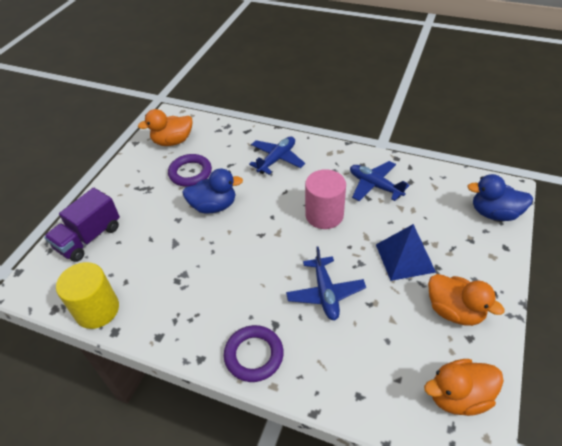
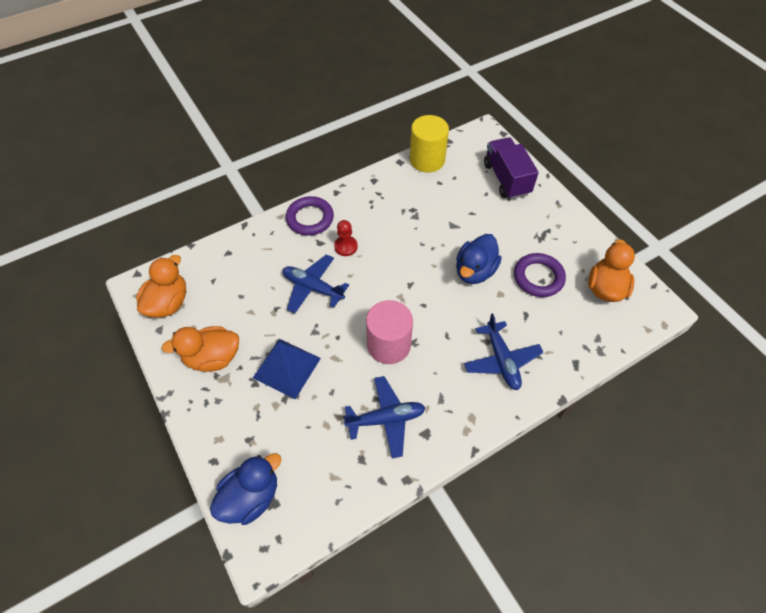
camera: 125 degrees right, 10 degrees up
(262, 301) = (346, 246): none -> red pawn

